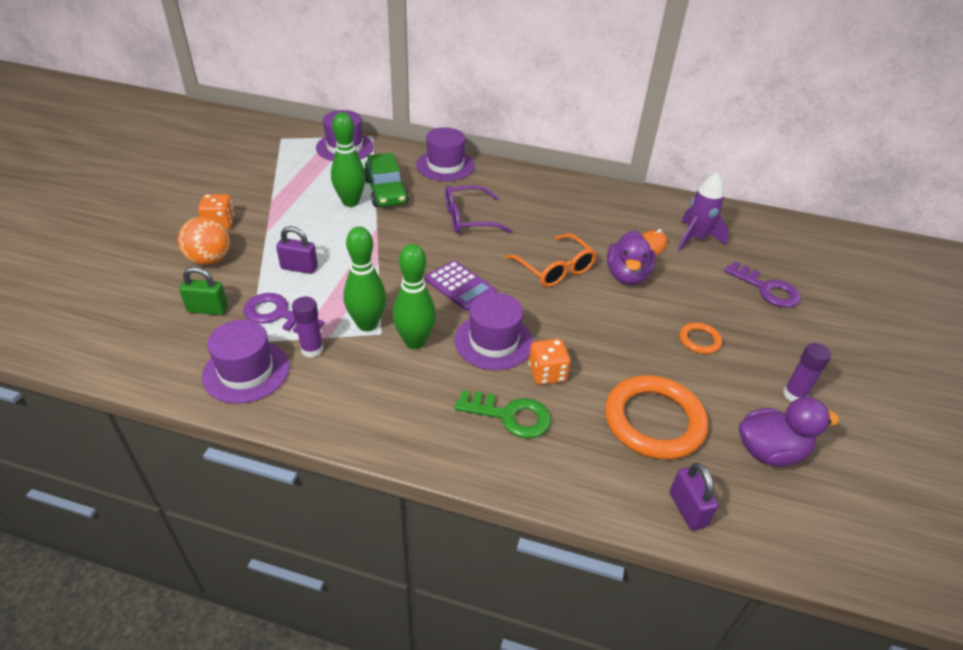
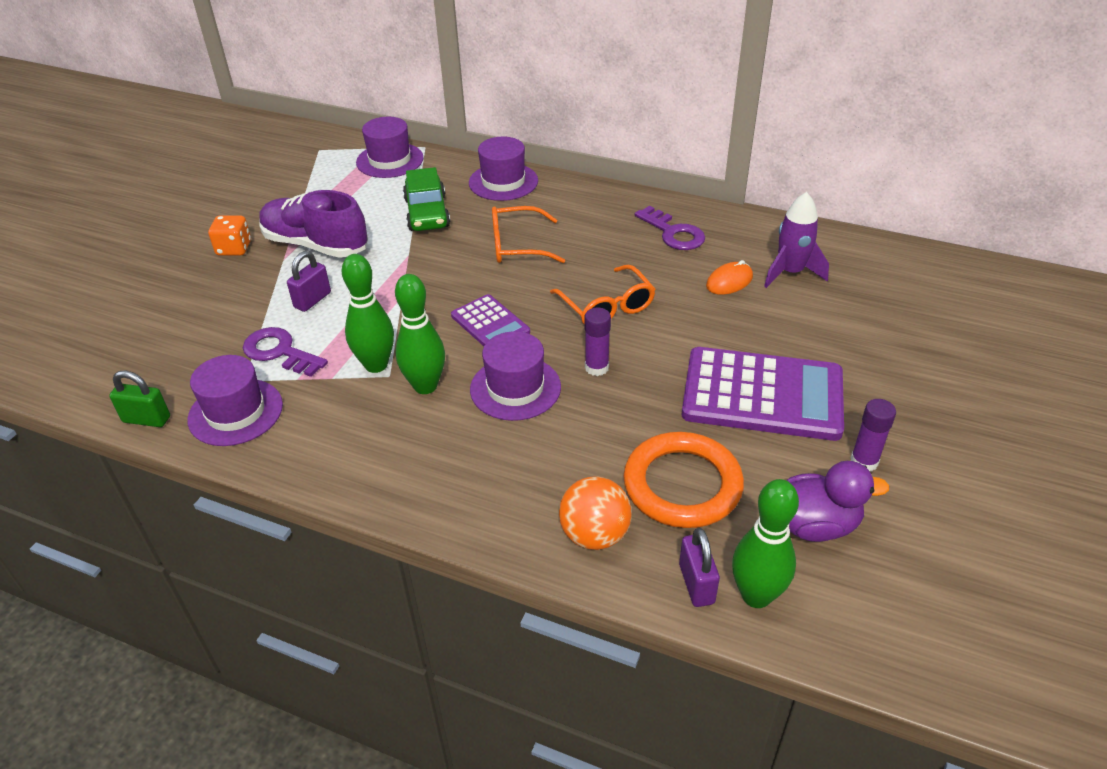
camera: 10 degrees right, 0 degrees up
(207, 309) = (206, 344): green padlock -> green padlock (146, 419)
(209, 260) = (216, 289): orange ball -> orange ball (594, 535)
(293, 219) = (316, 245): none -> purple shoe
(299, 268) = (312, 300): purple padlock -> purple padlock turned 75 degrees counterclockwise
(312, 349) = (310, 391): purple glue stick -> purple glue stick (596, 367)
(350, 202) = (384, 225): green bowling pin -> green bowling pin (756, 595)
(469, 218) = (518, 245): purple glasses -> orange glasses
(510, 416) = (516, 471): green key -> none
(547, 373) = (569, 426): orange dice -> none
(627, 275) = (692, 316): purple duck -> none
(699, 340) = (762, 394): orange ring -> purple calculator
(767, 289) = (865, 335): purple key -> purple key (673, 233)

